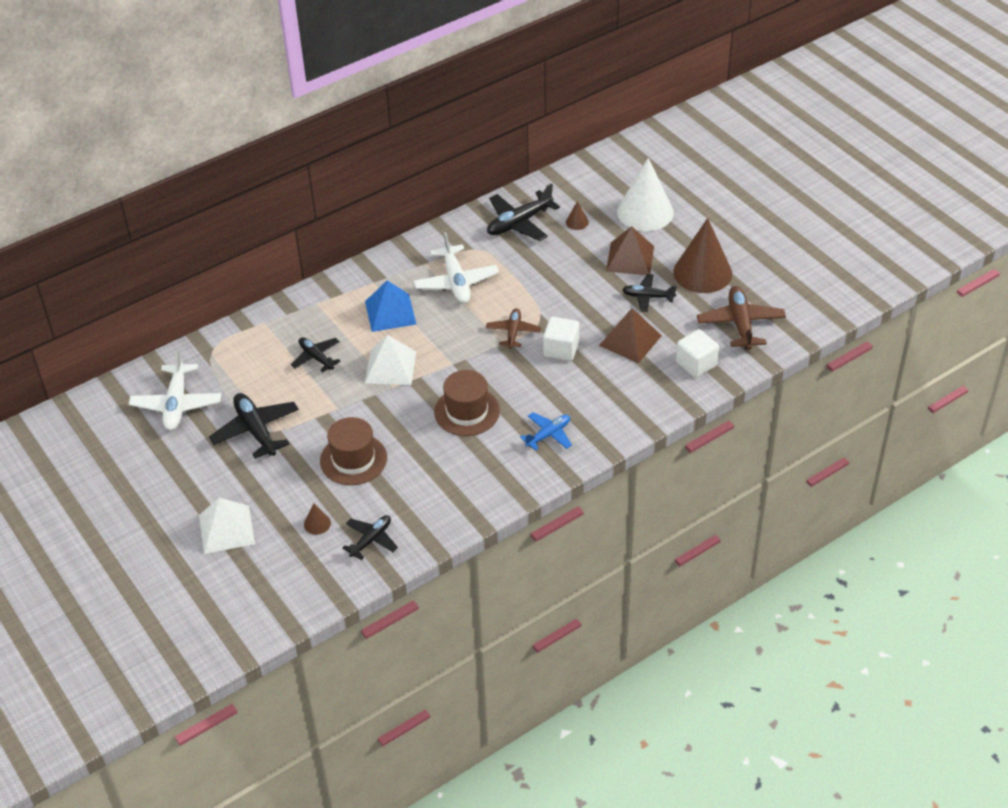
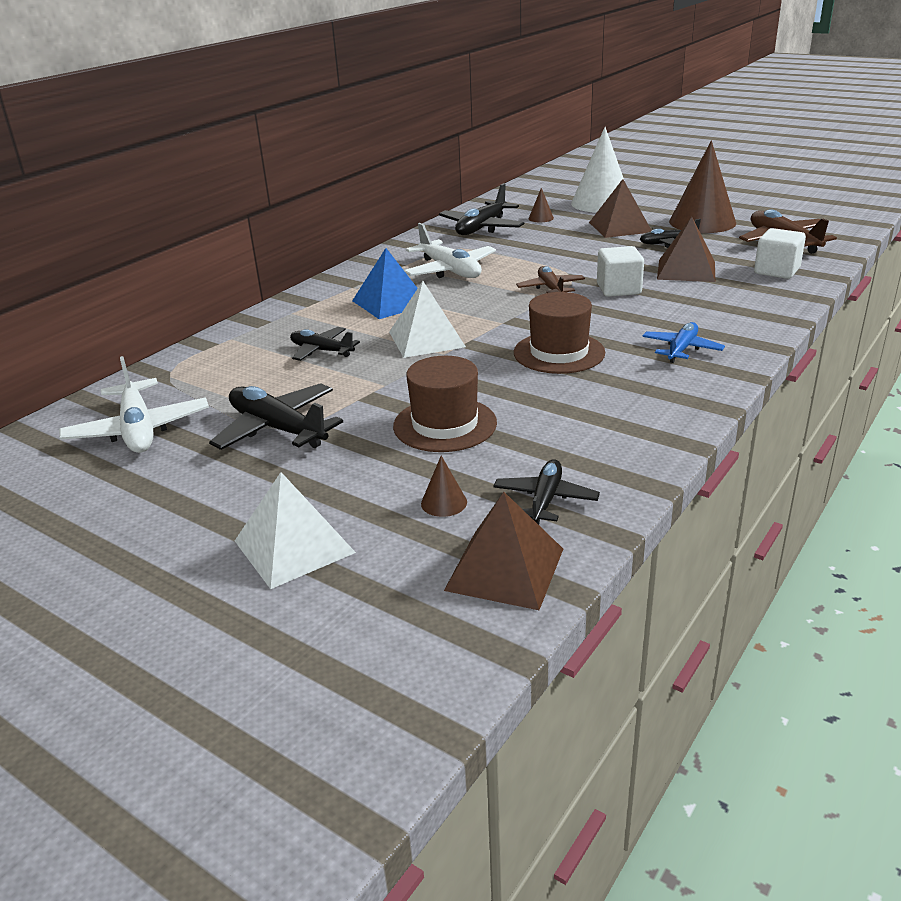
camera: 20 degrees left, 15 degrees down
(321, 580) = (505, 569): none -> brown pyramid

